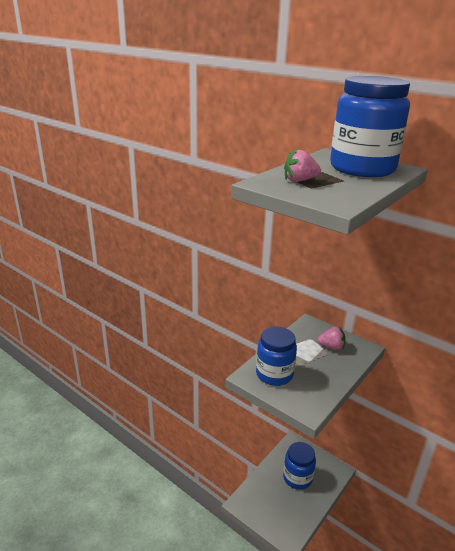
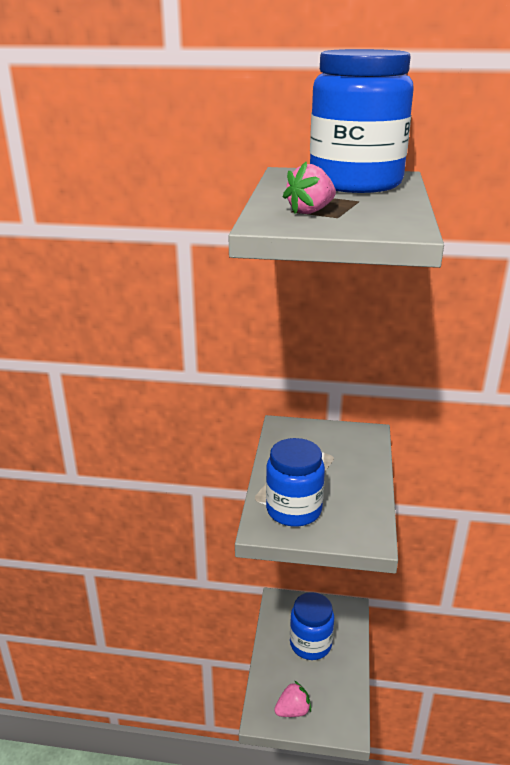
camera: 30 degrees left, 0 degrees up
(331, 347) = (332, 446): pink strawberry -> pink strawberry (293, 710)

